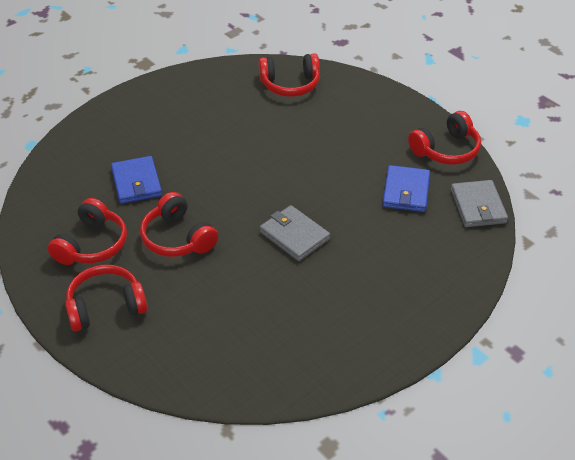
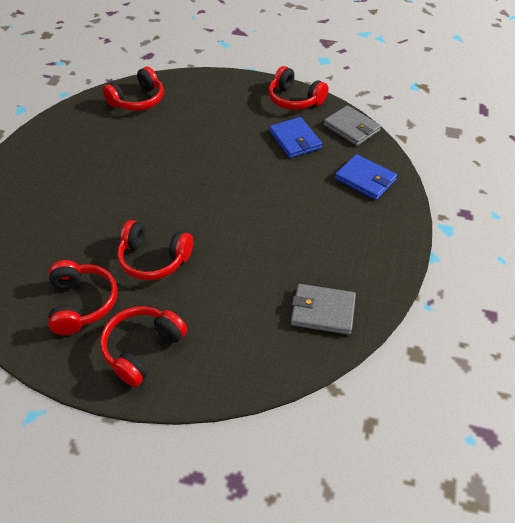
camera: 35 degrees left, 5 degrees up
(136, 182) = (76, 231): blue wallet -> blue wallet (365, 179)
(294, 235) = (245, 210): grey wallet -> grey wallet (322, 311)
(446, 150) = (294, 99): red headphones -> red headphones turned 105 degrees clockwise

